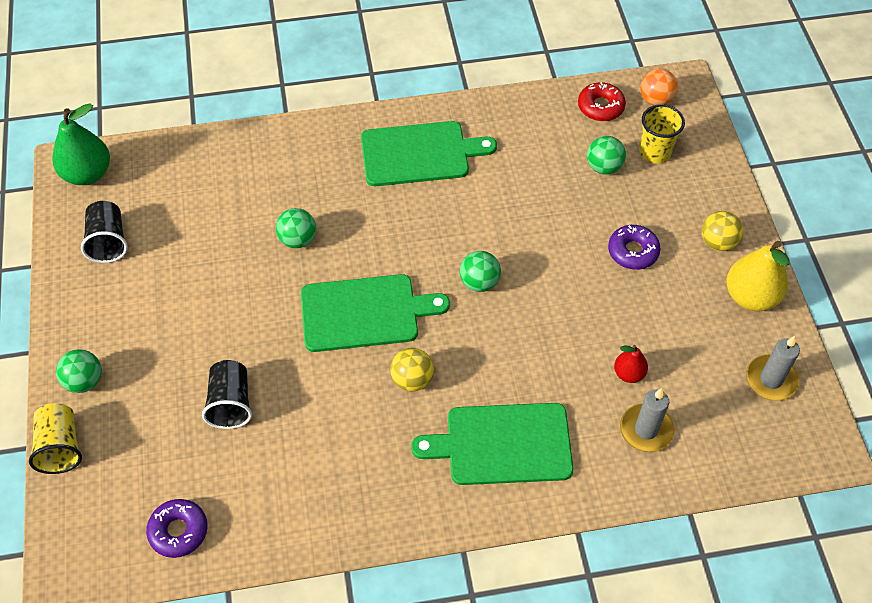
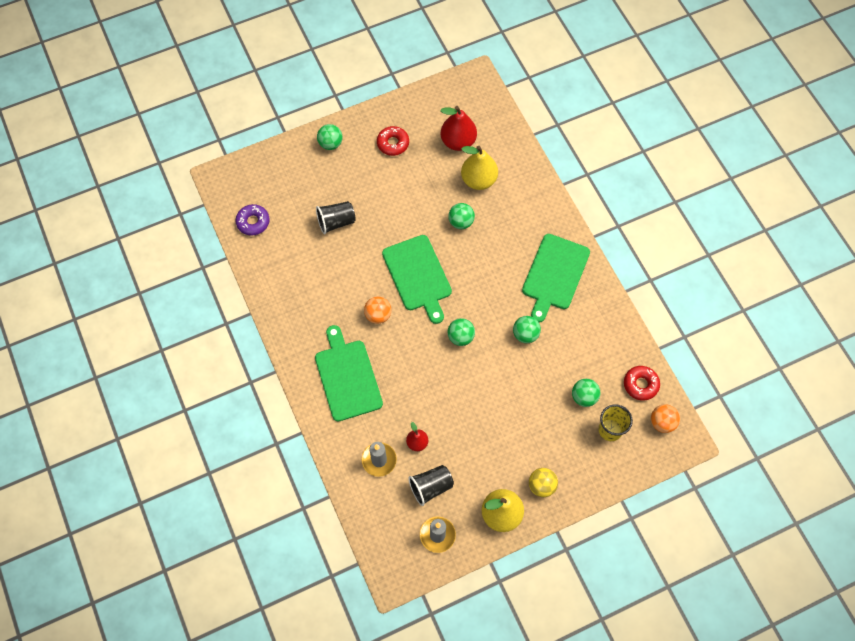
camera: 75 degrees right, 10 degrees up
(60, 447) = (288, 148): yellow cup -> none
(87, 174) = (473, 90): green pear -> none
(108, 242) = (427, 120): black cup -> black cup (431, 487)
(126, 295) = (393, 143): none -> red donut
(164, 212) = (458, 141): none -> red pear
(239, 203) = (478, 180): none -> yellow pear
(412, 379) = (378, 315): yellow ball -> orange ball
(419, 153) = (555, 274): green cutting board -> green cutting board turned 45 degrees clockwise
(497, 207) = (525, 334): none -> green ball
(633, 251) = (515, 429): purple donut -> none

